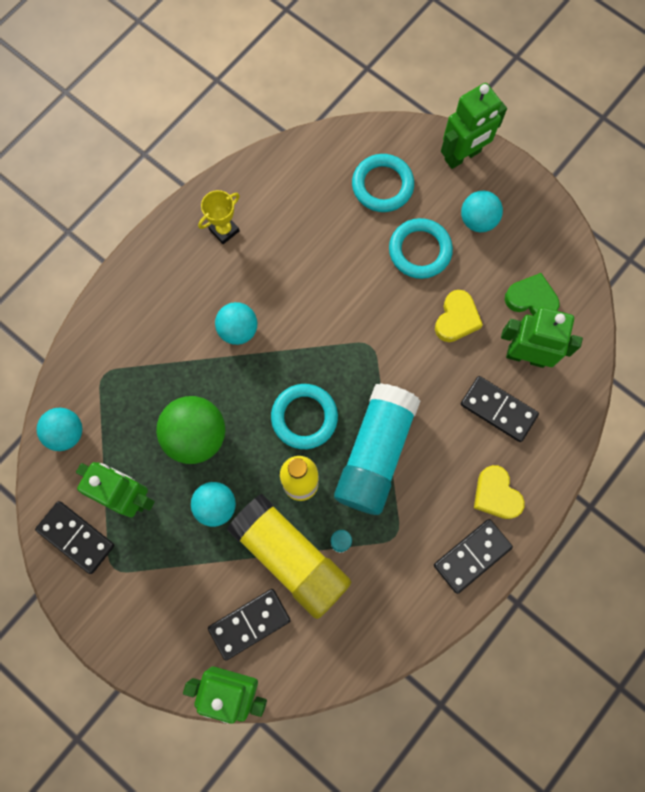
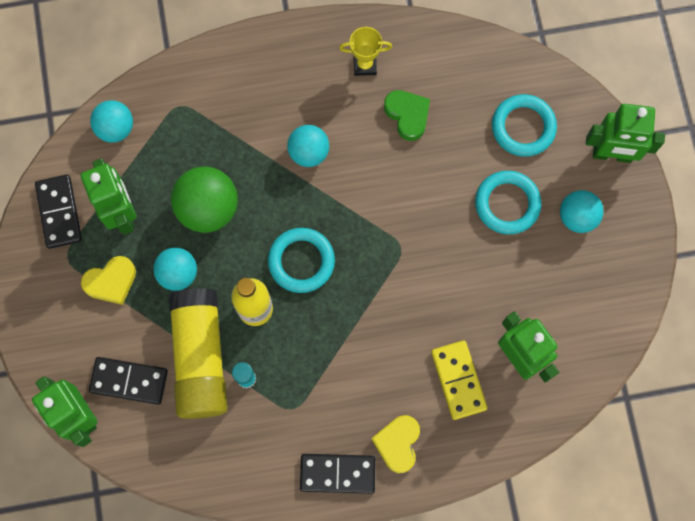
camera: 40 degrees right, 0 degrees up
(375, 453) = (331, 334): turquoise glue stick -> none
(456, 319) = (488, 282): yellow heart -> yellow heart (111, 282)
(498, 409) = (458, 380): black domino -> yellow domino
(531, 299) = (564, 315): green heart -> green heart (407, 115)

